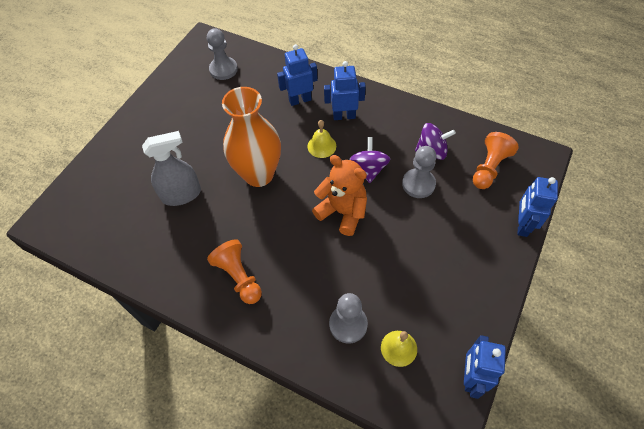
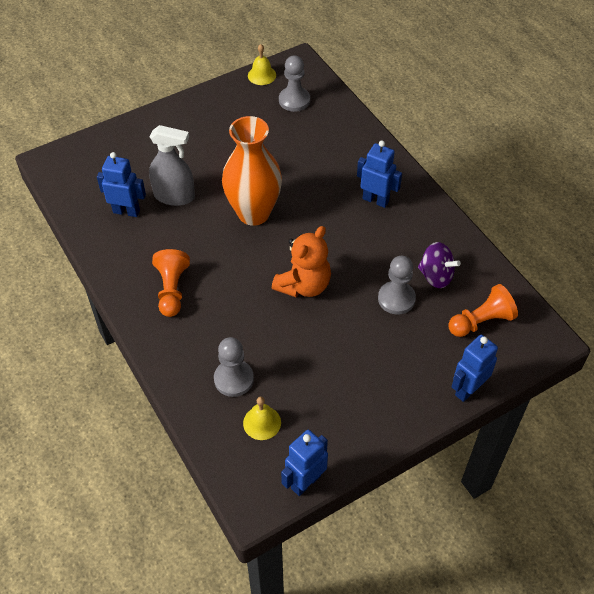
camera: 30 degrees right, 5 degrees down
(300, 100) = (344, 164): blue robot -> blue robot (126, 211)
(321, 146) = (331, 217): yellow bell -> yellow bell (262, 75)
(342, 212) = (304, 285): orange teddy bear -> orange teddy bear turned 60 degrees clockwise
(368, 169) = (359, 260): purple spinning top -> none

